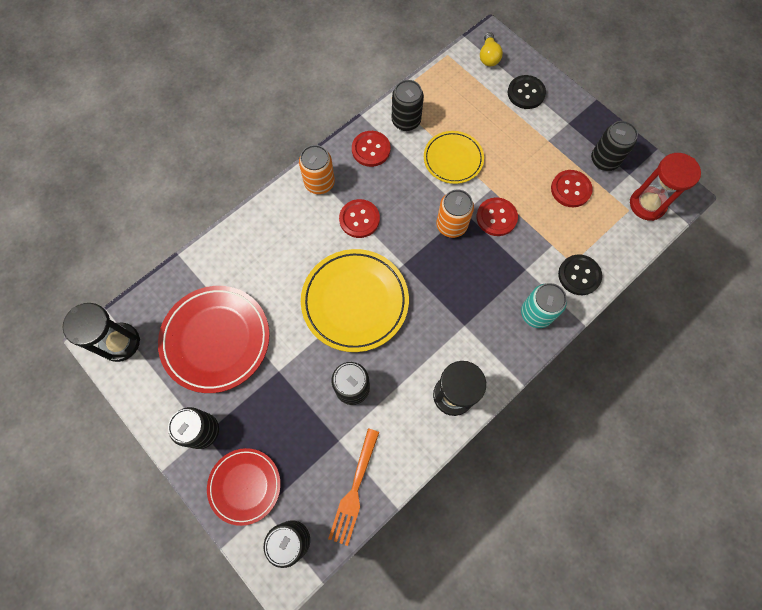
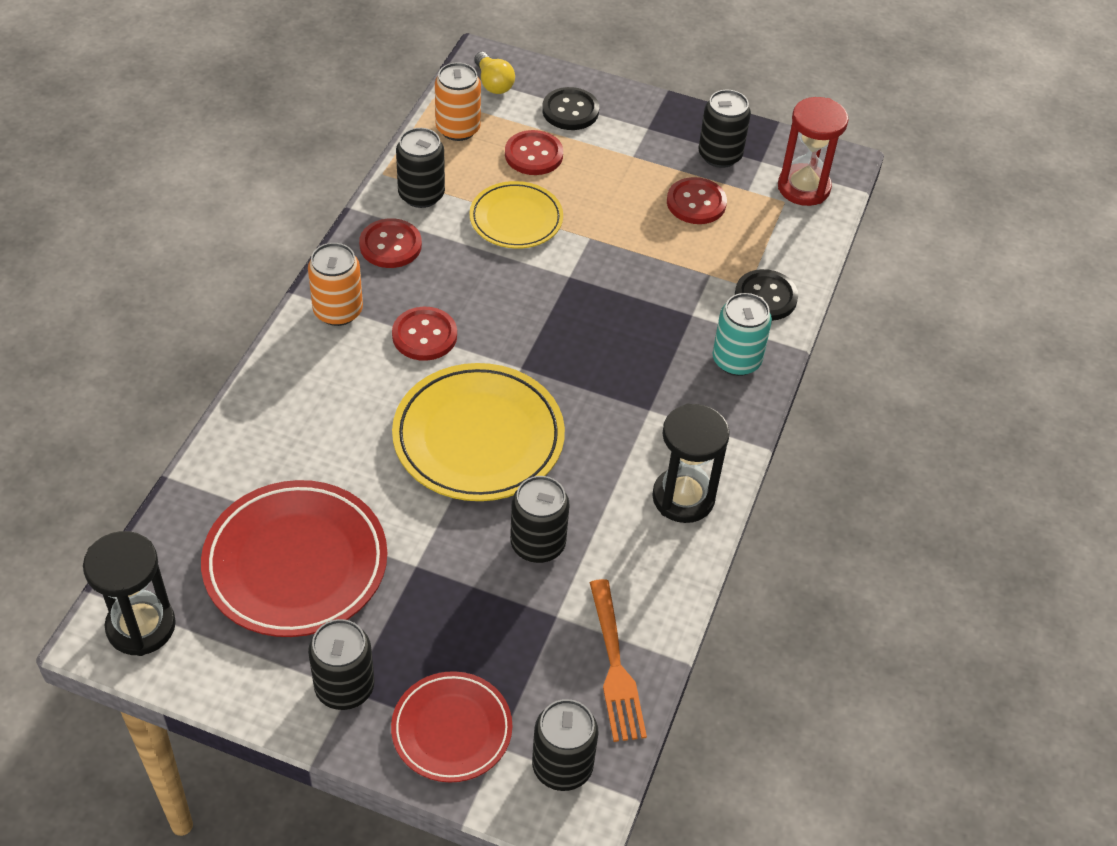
camera: 30 degrees left, 20 degrees down
(451, 225) = (561, 298): orange can -> orange can (458, 129)
(496, 217) = (617, 268): red button -> red button (533, 155)

